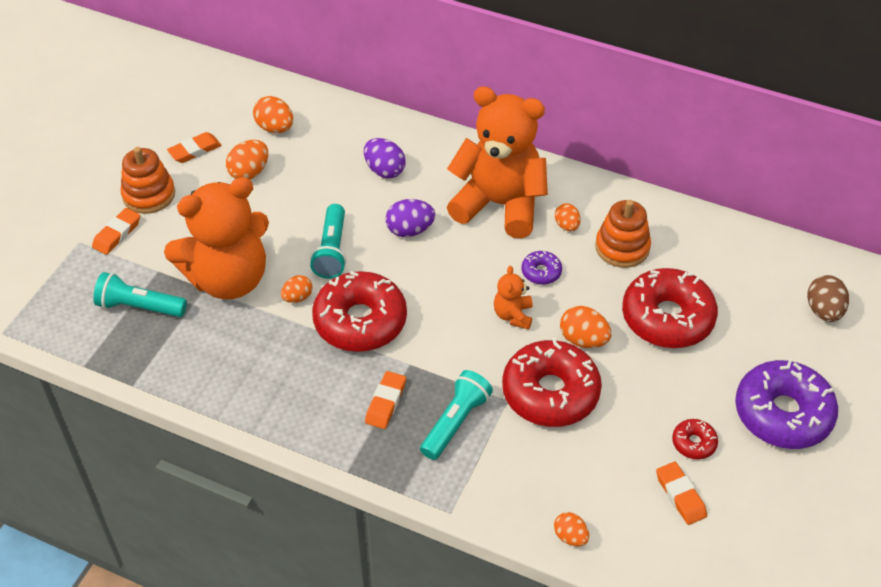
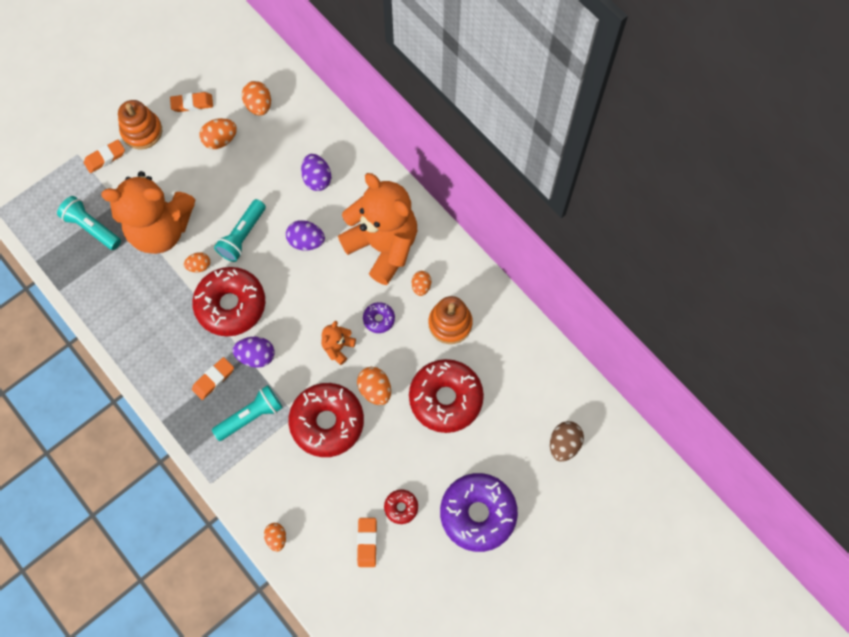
camera: 25 degrees right, 20 degrees up
(423, 360) = (256, 356): none -> purple egg

